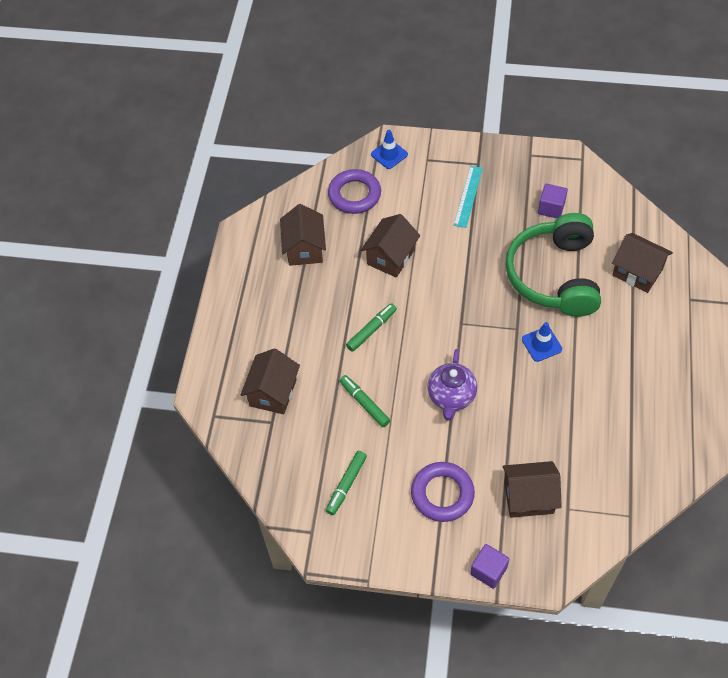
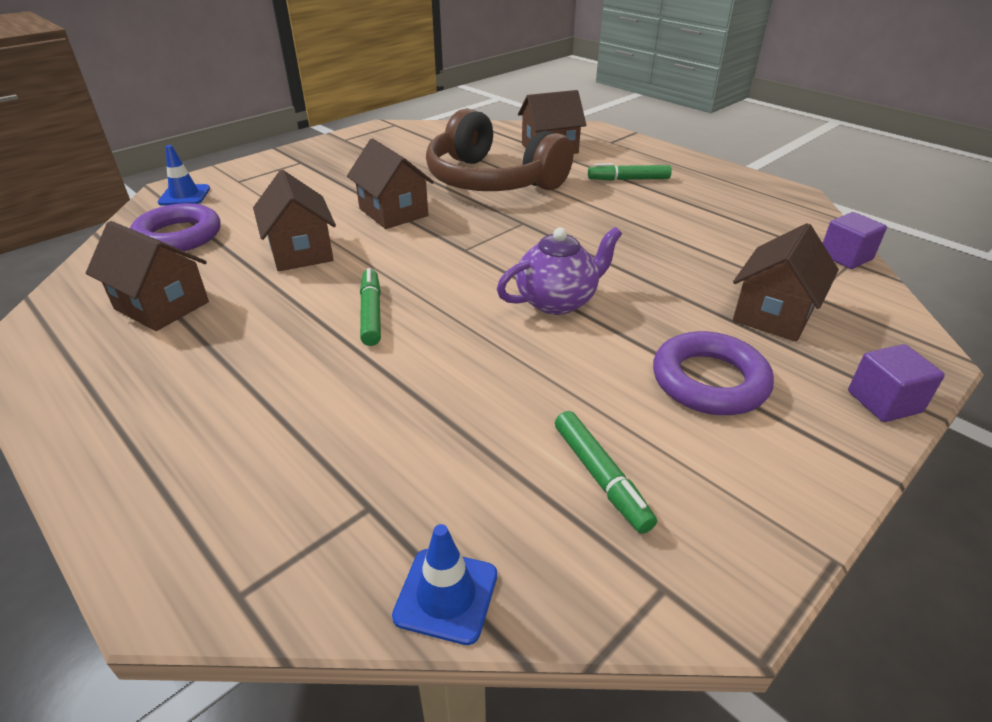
camera: 55 degrees left, 20 degrees down
(273, 392) = (318, 470): brown house -> brown house (393, 212)
(364, 403) = (474, 378): green marker -> green marker (628, 179)
(451, 397) = (557, 301): purple teapot -> purple teapot turned 75 degrees counterclockwise
(468, 196) = (323, 180): turquoise ruler -> none
(541, 344) = (563, 218): blue traffic cone -> blue traffic cone (446, 595)
(551, 208) = (416, 153): purple cube -> purple cube (845, 257)
(554, 276) = (492, 180): green headphones -> brown headphones

